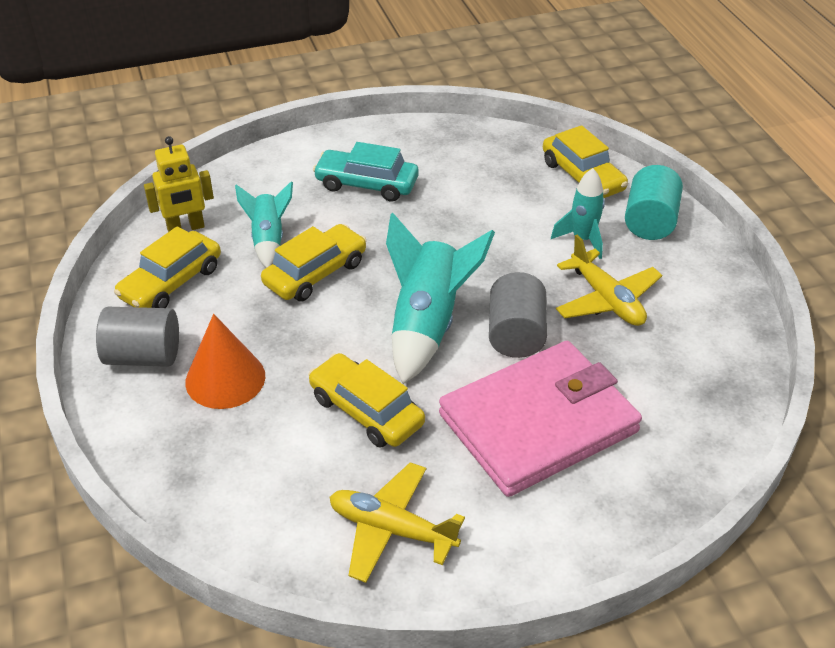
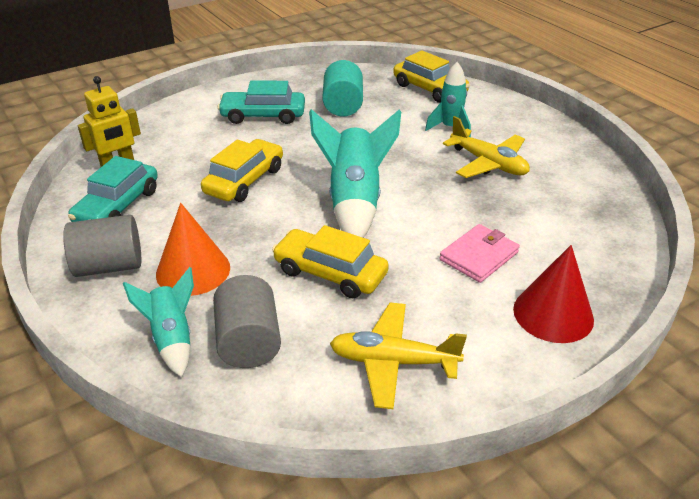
camera: 15 degrees left, 5 degrees down
(171, 282) = (117, 206): yellow car -> turquoise car
(268, 240) = (194, 163): turquoise rocket -> turquoise rocket (172, 338)
(516, 334) = (430, 197): grey cylinder -> grey cylinder (249, 342)
(538, 423) = (479, 256): pink wallet -> pink wallet, size x0.47
(588, 512) = (553, 314): none -> red cone
(650, 222) = (494, 110): turquoise cylinder -> turquoise cylinder (343, 105)

